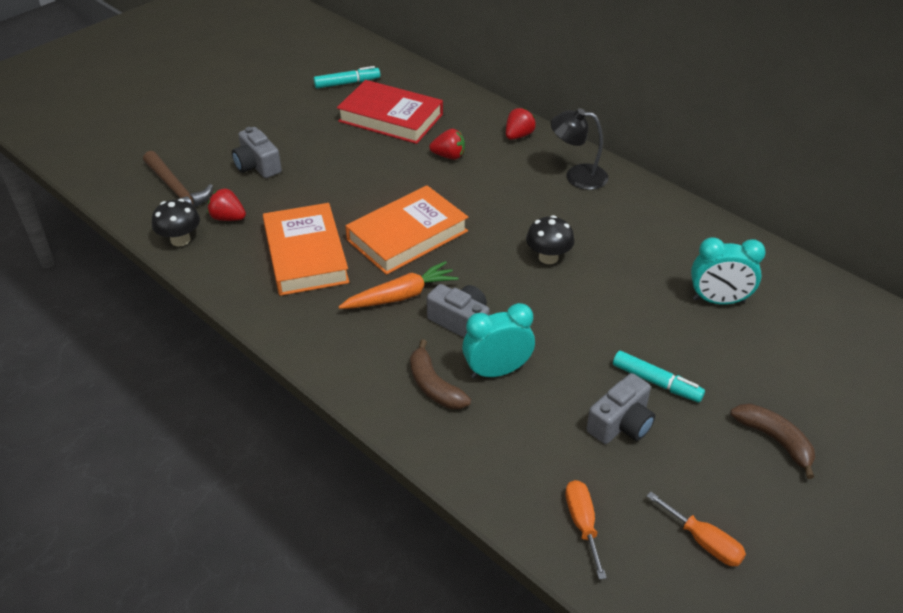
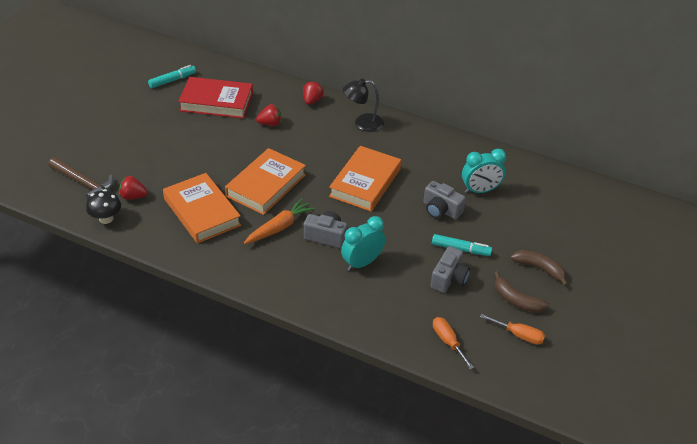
camera: 20 degrees left, 0 degrees up
(257, 165) = (135, 154): grey camera -> grey camera (441, 210)
(434, 386) = (326, 281): brown banana -> brown banana (516, 300)
(548, 257) = (365, 183): black mushroom -> orange book

